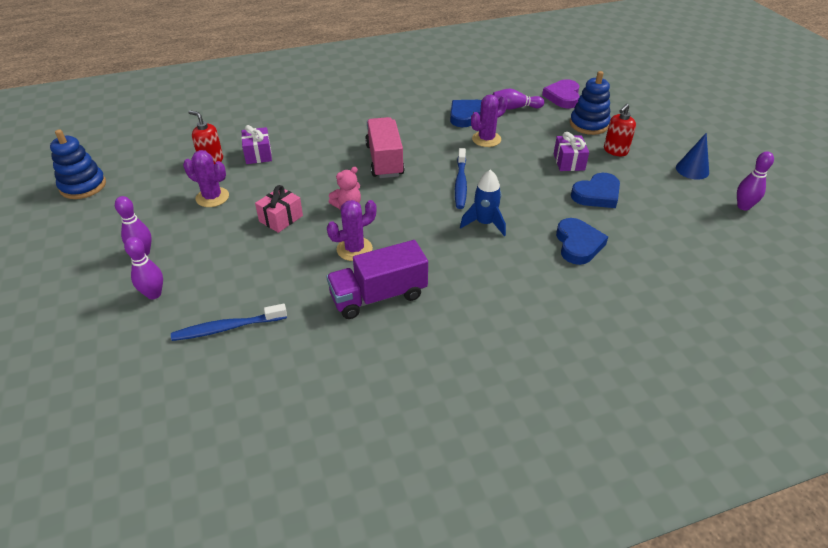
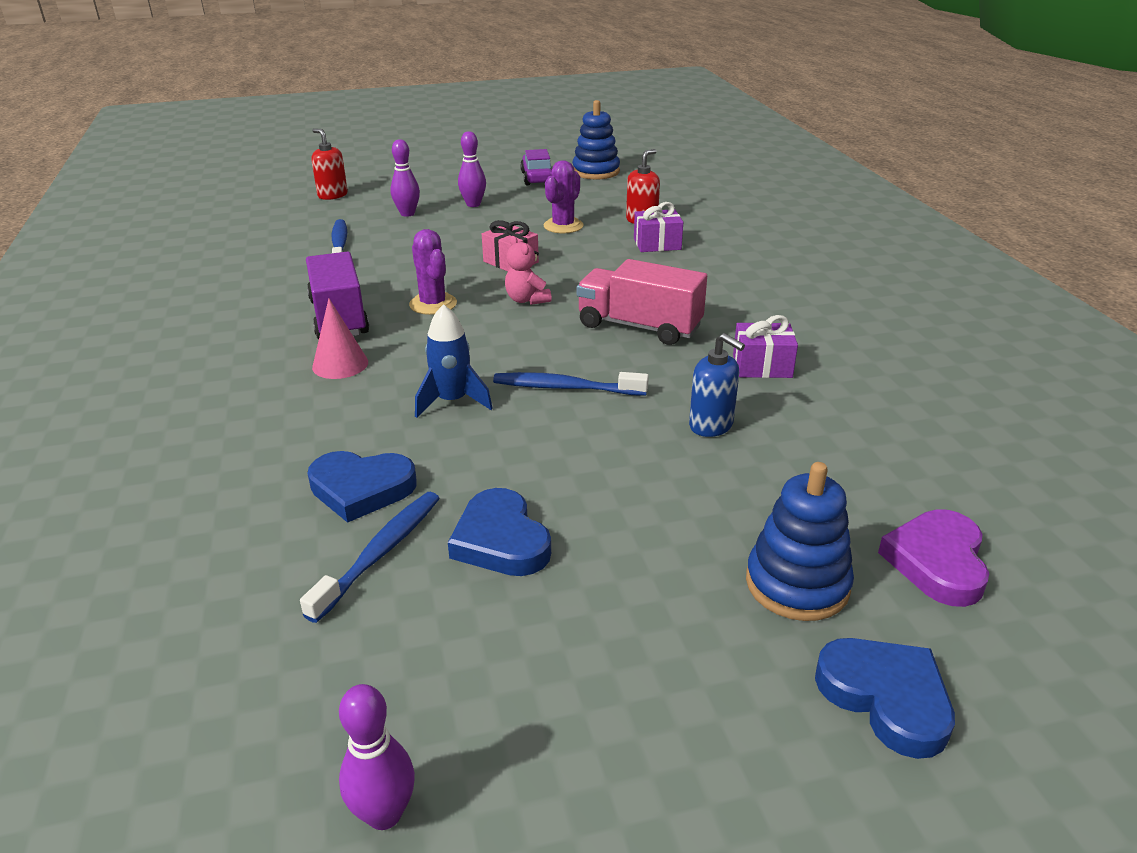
camera: 95 degrees right, 10 degrees down
(84, 219) = (537, 178): none -> purple car
(384, 160) = (639, 326): pink truck -> pink truck turned 150 degrees counterclockwise
(449, 280) = (340, 364): none -> pink cone
(467, 115) = (801, 411): blue heart -> blue heart (886, 698)
(486, 139) = (711, 425): purple cactus -> blue soap dispenser
(515, 108) = (852, 475): purple bowling pin -> none
(563, 97) = (937, 562): purple heart -> purple heart turned 90 degrees counterclockwise
(569, 162) = (625, 521): purple gift -> purple gift (762, 366)
(615, 151) = (672, 607): red soap dispenser -> red soap dispenser (332, 195)
(623, 229) = (379, 554): none -> blue toothbrush
(692, 170) = (575, 749): blue cone -> none

